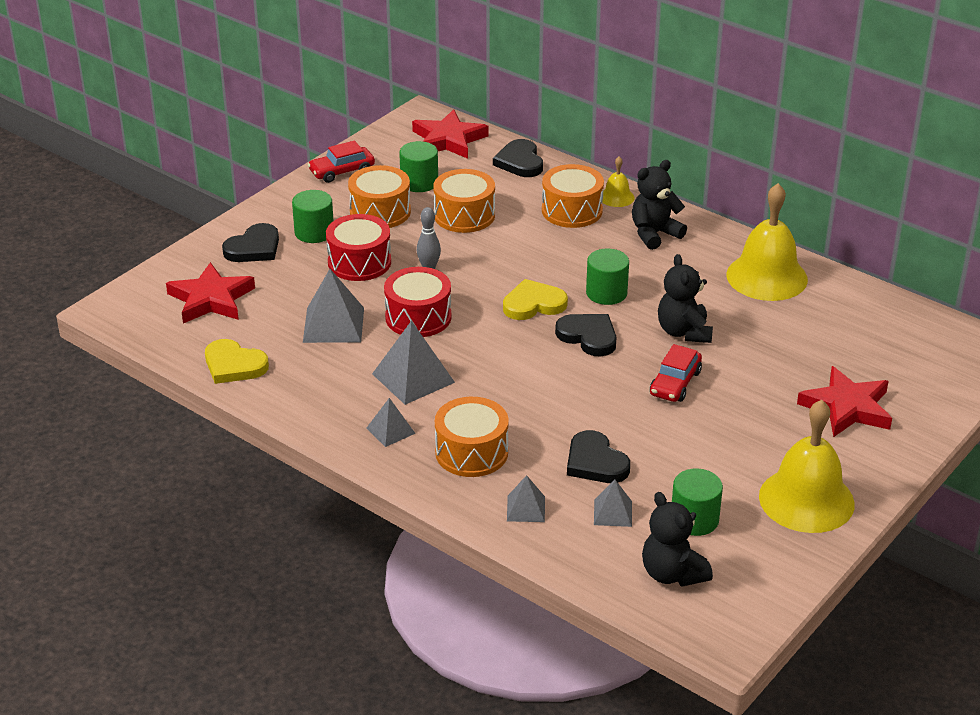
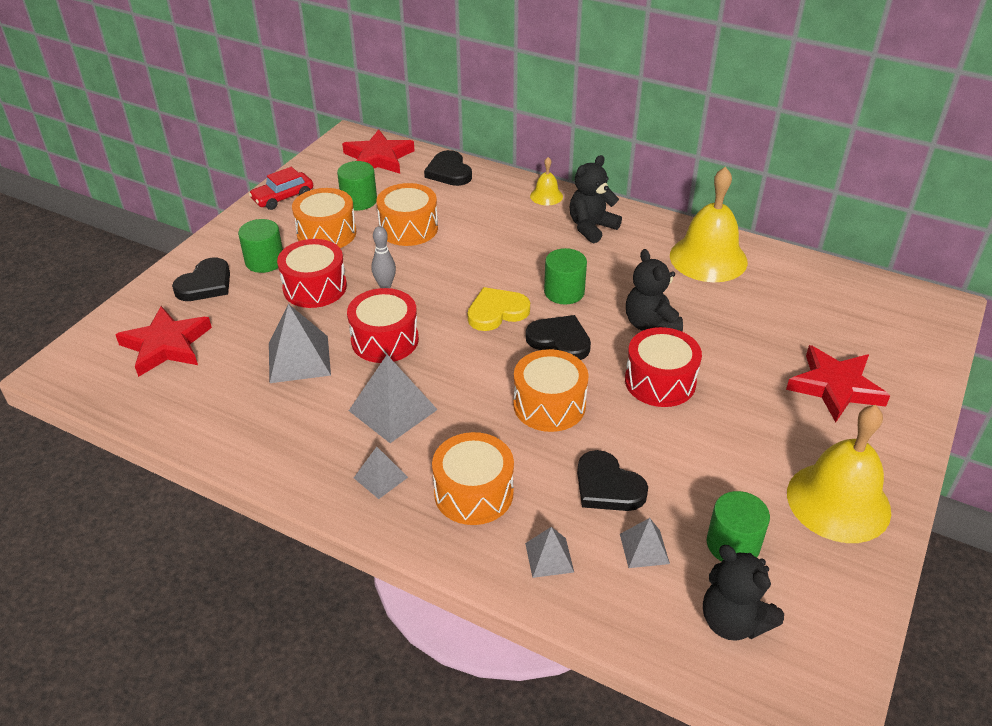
camera: 10 degrees left, 5 degrees up
(234, 365) = (198, 419): yellow heart -> none
(572, 210) = (508, 213): orange drum -> orange drum (549, 405)
(675, 383) = (660, 381): red car -> red drum

